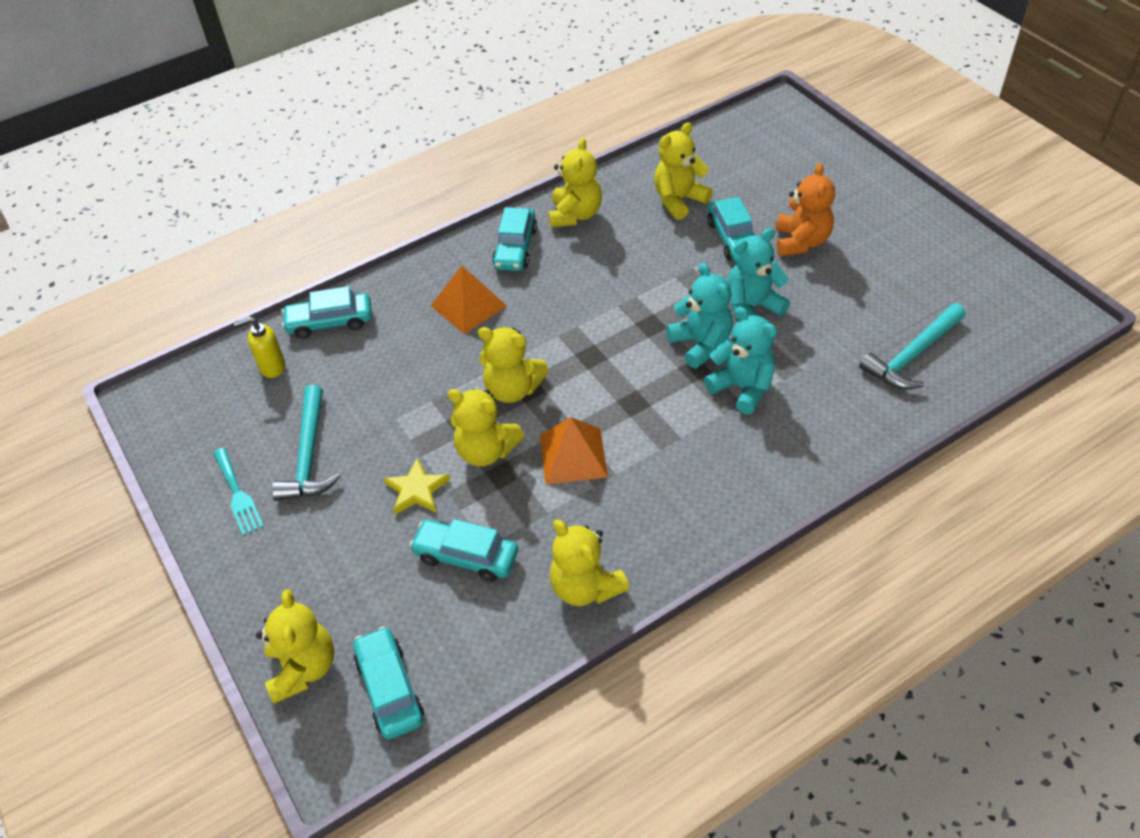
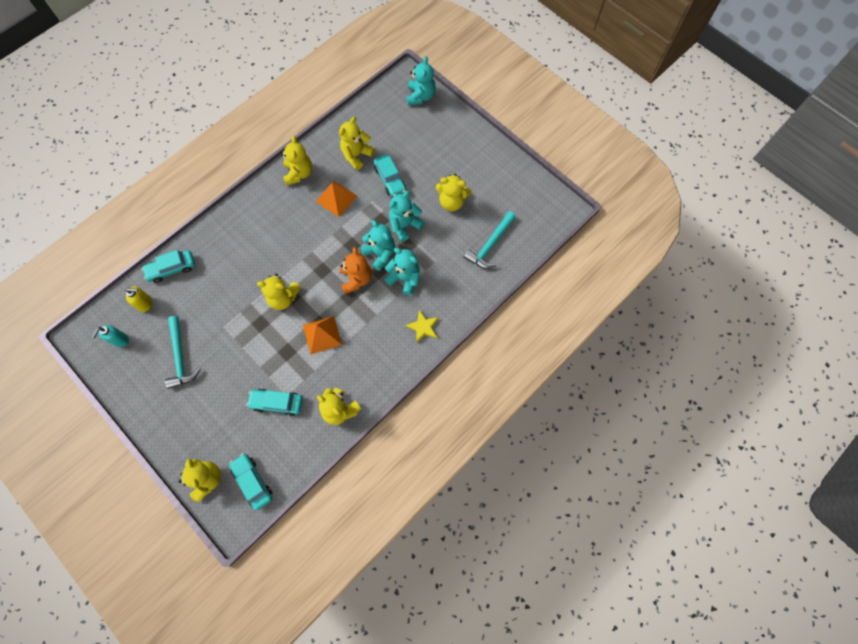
camera: 15 degrees left, 20 degrees up
(213, 415) = (120, 340): none -> turquoise soap dispenser
(238, 494) = (147, 387): turquoise fork -> none
(272, 367) = (145, 304): yellow soap dispenser -> yellow soap dispenser turned 150 degrees counterclockwise
(417, 490) = (243, 368): yellow star -> yellow star (423, 327)
(468, 305) = (249, 246): orange pyramid -> orange pyramid (336, 198)
(486, 451) = (276, 339): yellow teddy bear -> yellow teddy bear (452, 202)
(515, 248) = (268, 202): turquoise car -> none
(801, 133) = (420, 96): none -> turquoise teddy bear
(801, 242) = (427, 176): orange teddy bear -> orange teddy bear (356, 279)

